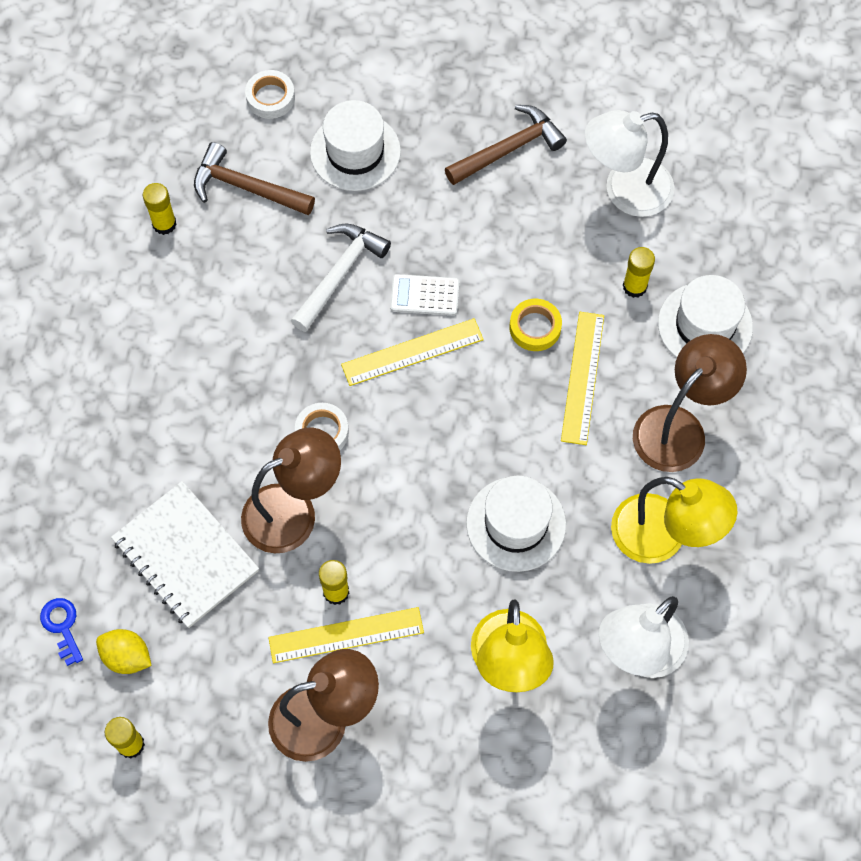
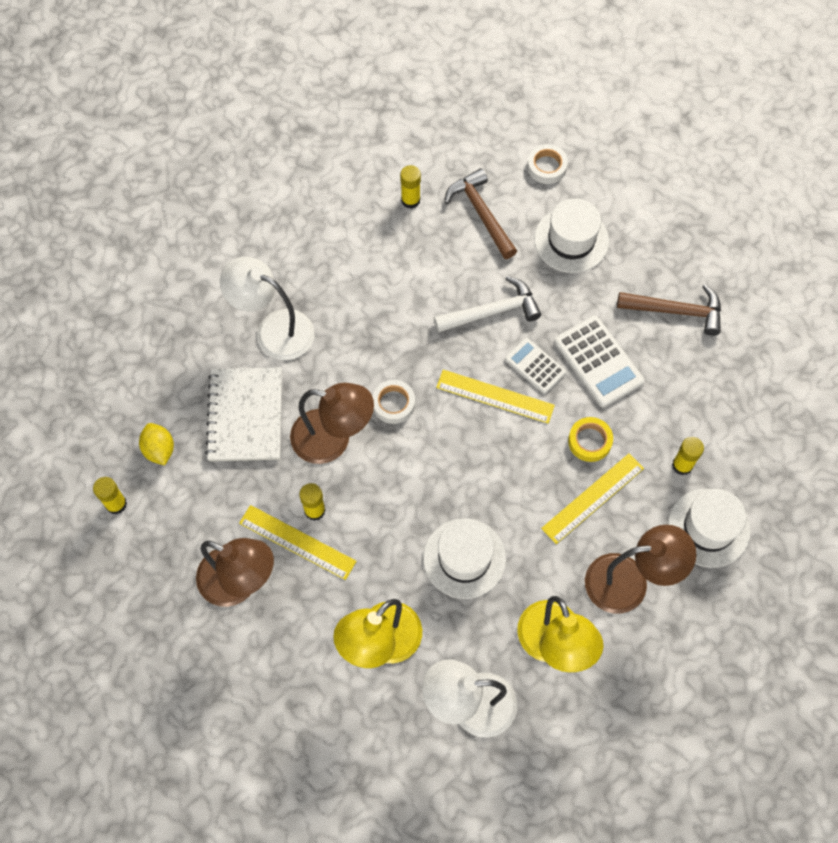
camera: 40 degrees right, 0 degrees up
(62, 626) = (139, 401): blue key -> none
(479, 248) = (598, 362): none -> white calculator
(625, 191) = (732, 396): white lamp -> white lamp (274, 330)

